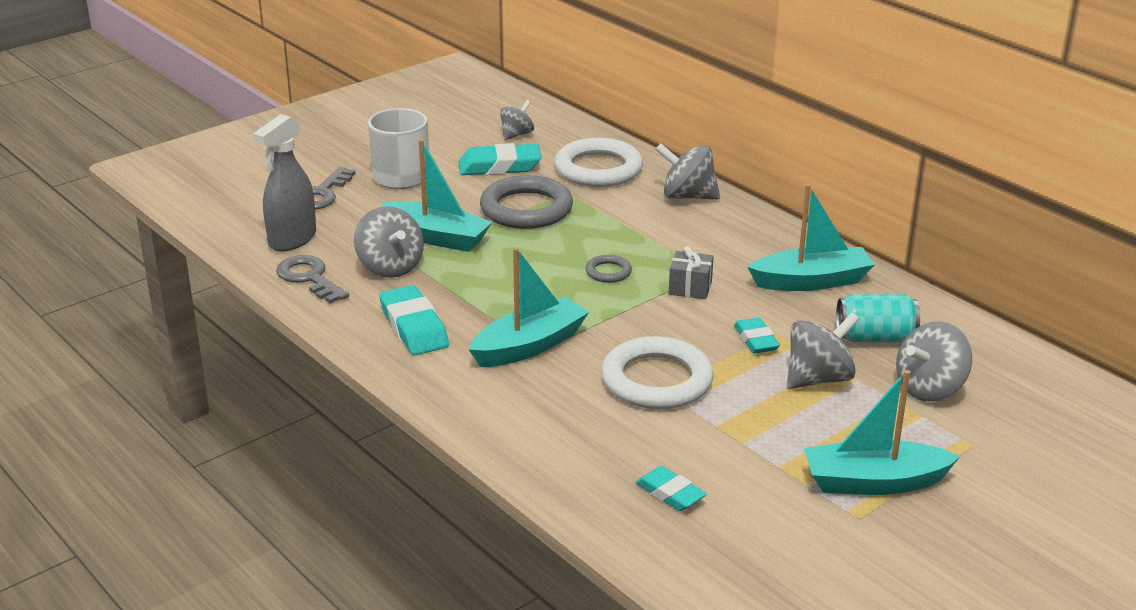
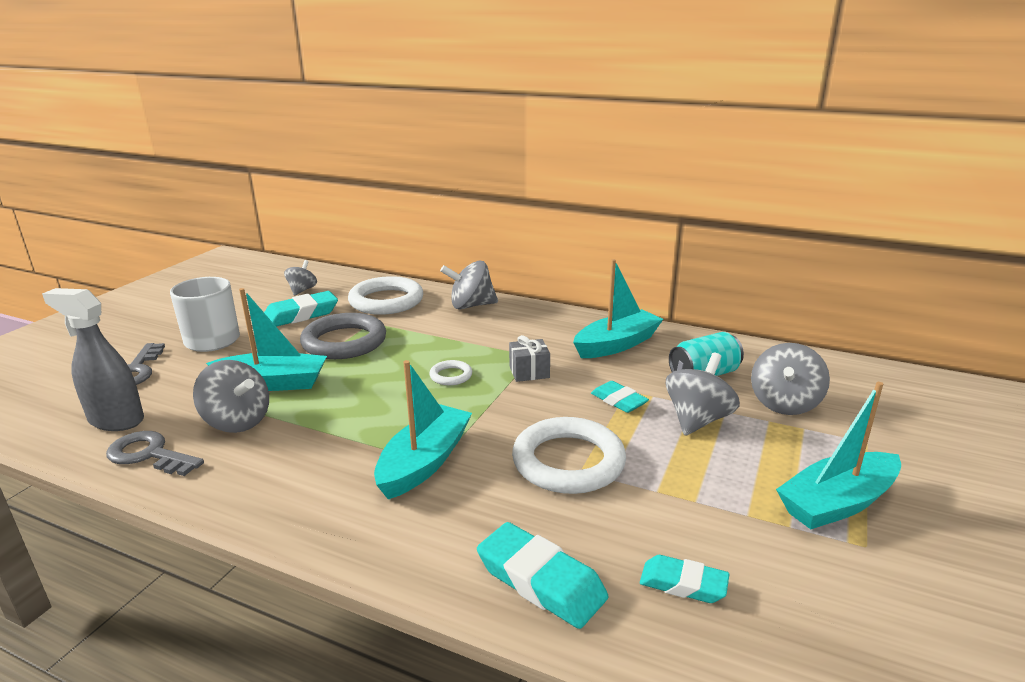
camera: 25 degrees left, 5 degrees down
(292, 240) = (116, 420): grey spray bottle -> grey spray bottle turned 105 degrees clockwise
(414, 327) = (292, 476): turquoise eraser -> turquoise eraser (541, 581)
(608, 272) = (451, 376): grey ring -> white ring

